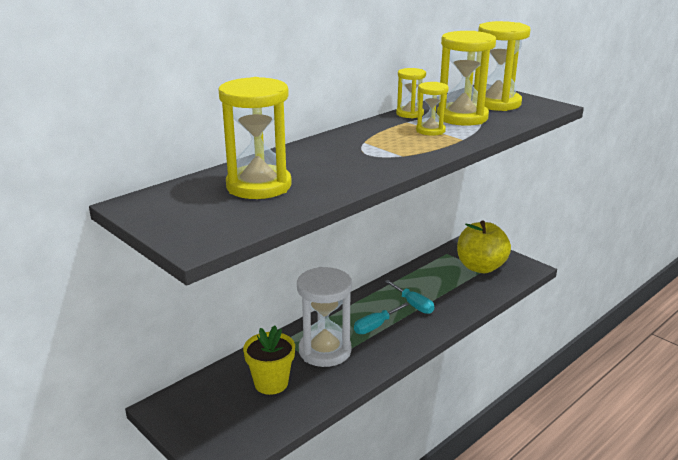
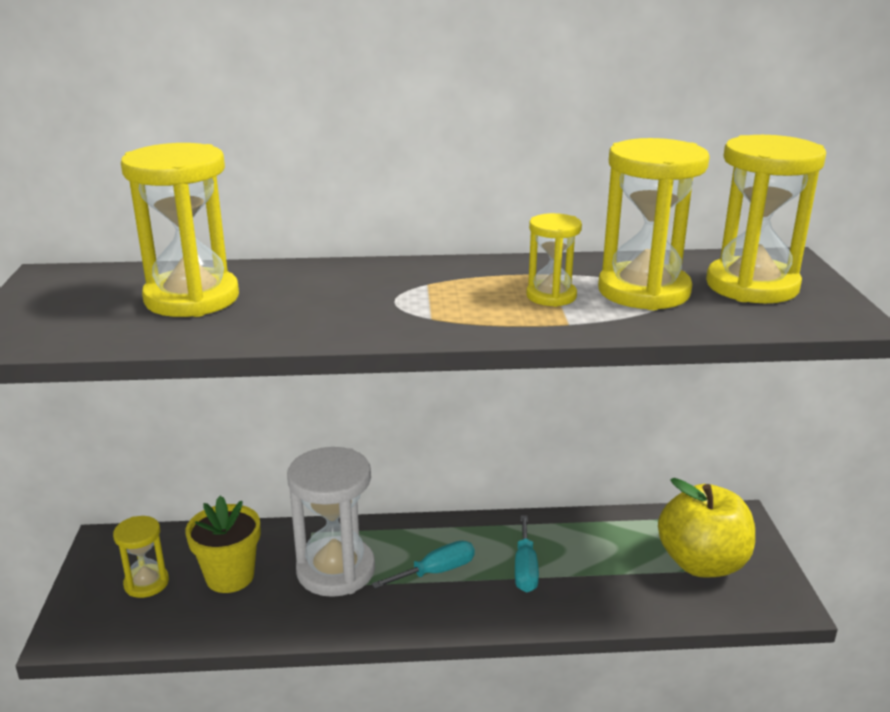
camera: 40 degrees right, 0 degrees up
(375, 326) = (436, 571): turquoise screwdriver -> turquoise screwdriver turned 150 degrees clockwise
(410, 114) = (577, 264): yellow hourglass -> yellow hourglass (146, 583)

